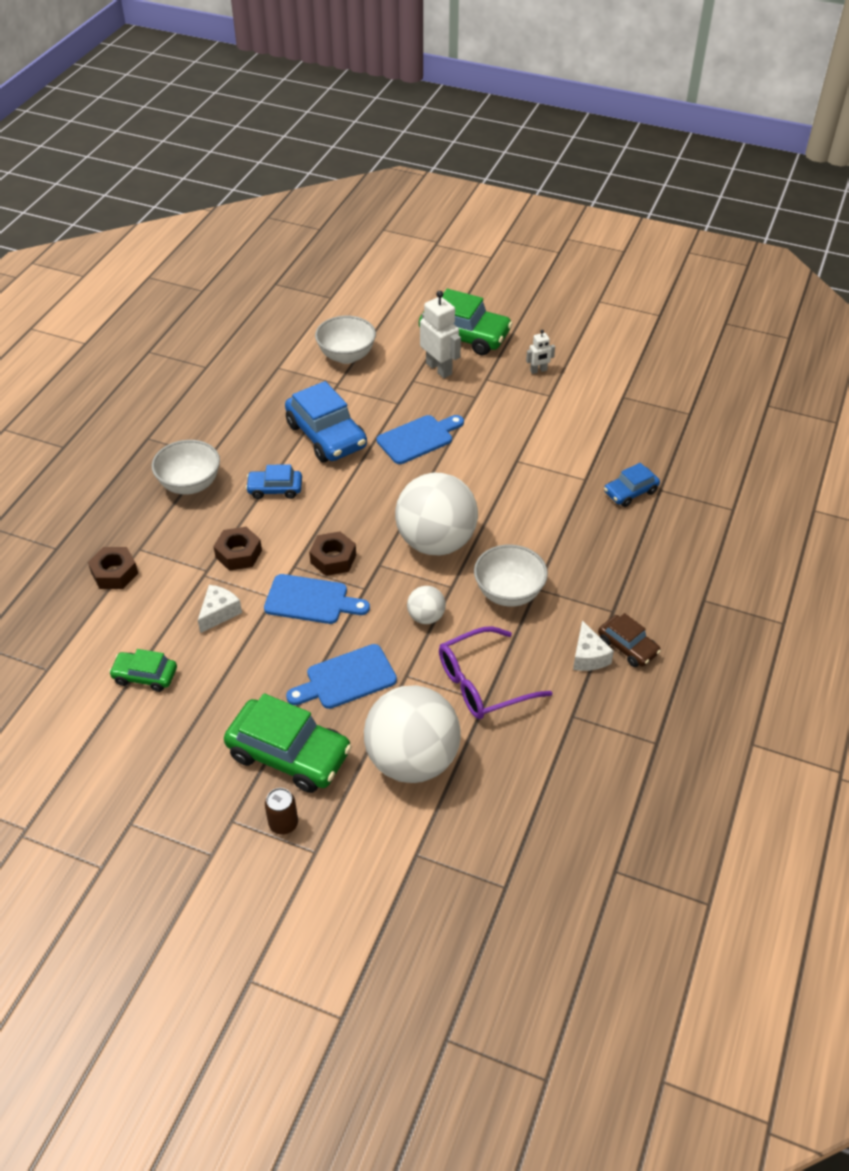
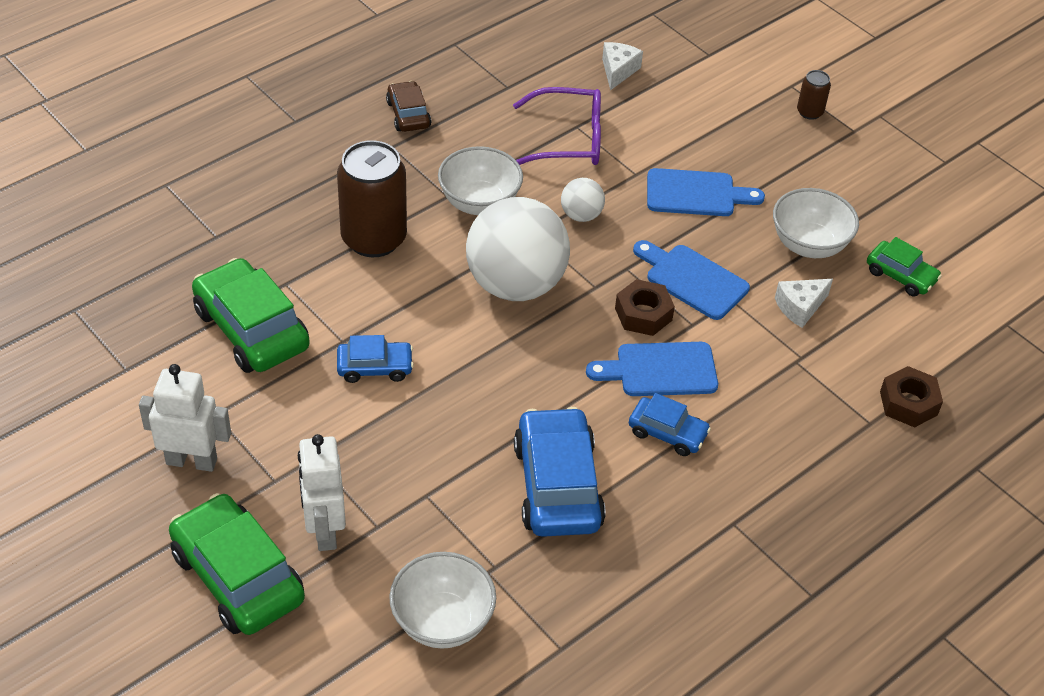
camera: 155 degrees left, 0 degrees up
(190, 484) = (776, 488): white bowl -> white bowl (809, 245)
(238, 554) = (750, 366): brown nut -> none
(289, 754) = (782, 156): green car -> green car (252, 329)
(412, 760) = (673, 111): white ball -> none
(418, 438) = (439, 426): blue cutting board -> blue cutting board (660, 370)
(538, 370) = (192, 461): white robot -> white robot, size x1.85
(558, 533) = (374, 238): none -> brown can
(588, 656) = (452, 121): white cheese -> white cheese (618, 71)
(630, 492) = (251, 248): blue car -> blue car (375, 367)

